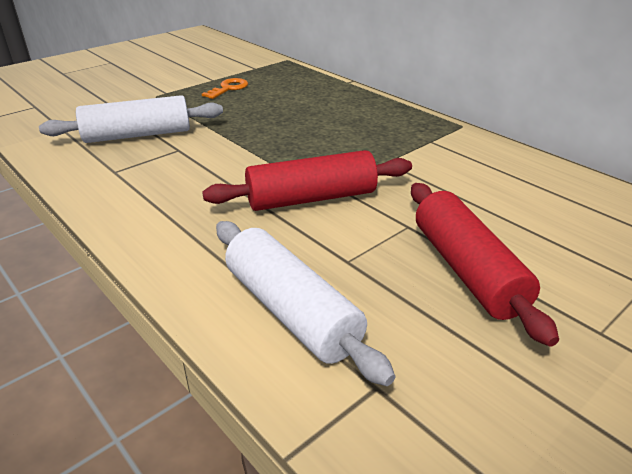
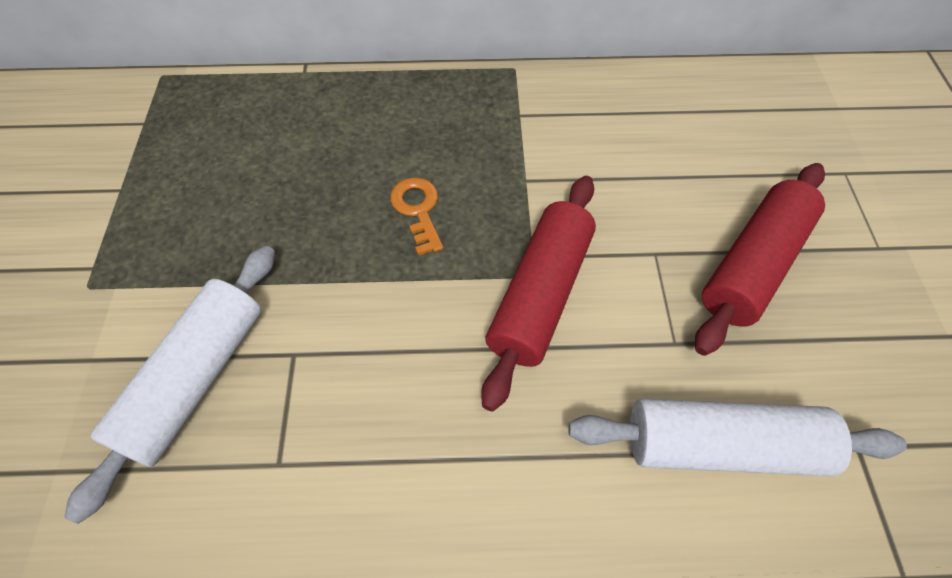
camera: 50 degrees left, 25 degrees up
(228, 88) = (172, 191): orange key -> orange key (418, 210)
(466, 270) = (753, 265): red rolling pin -> red rolling pin turned 75 degrees counterclockwise

